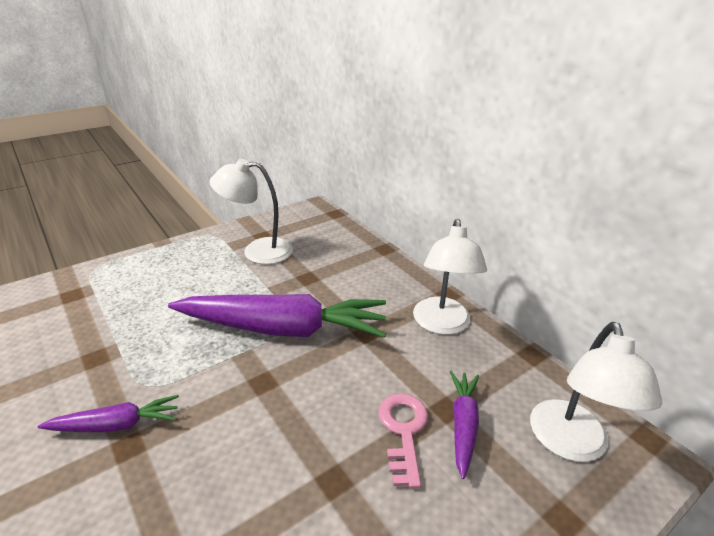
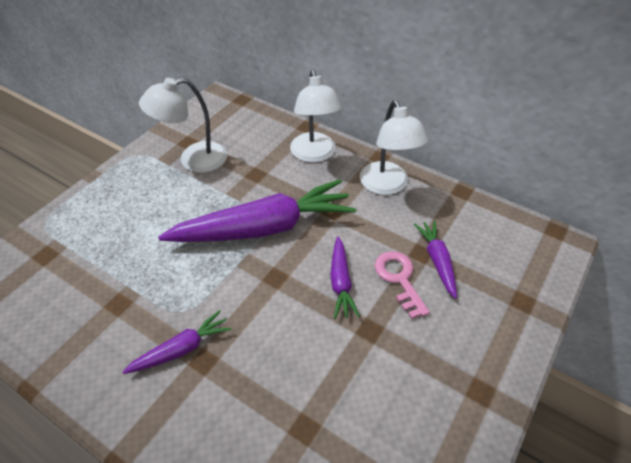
camera: 20 degrees left, 15 degrees up
(331, 411) = (341, 282): none -> purple carrot
(570, 444) = (510, 251): white lamp -> white lamp (314, 154)

